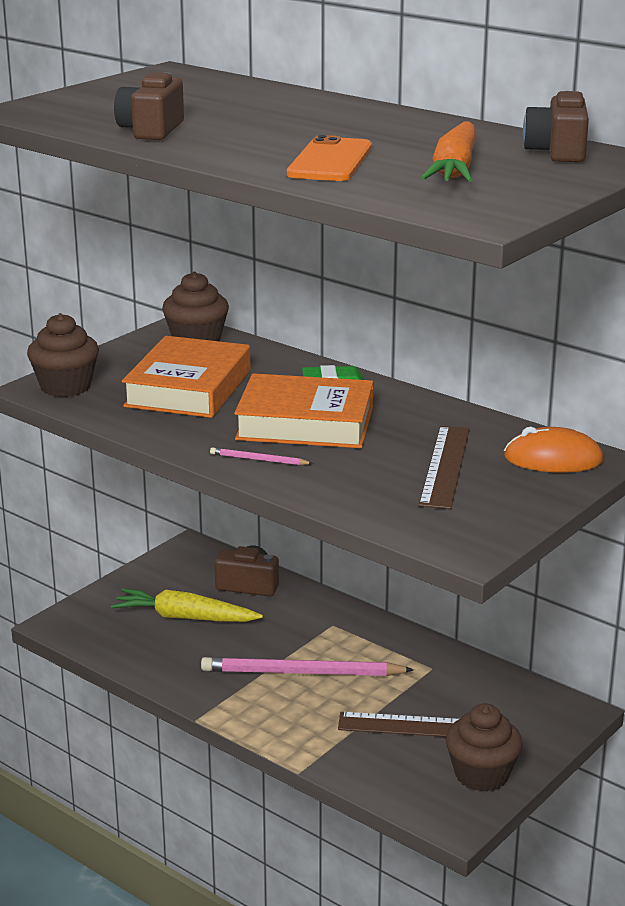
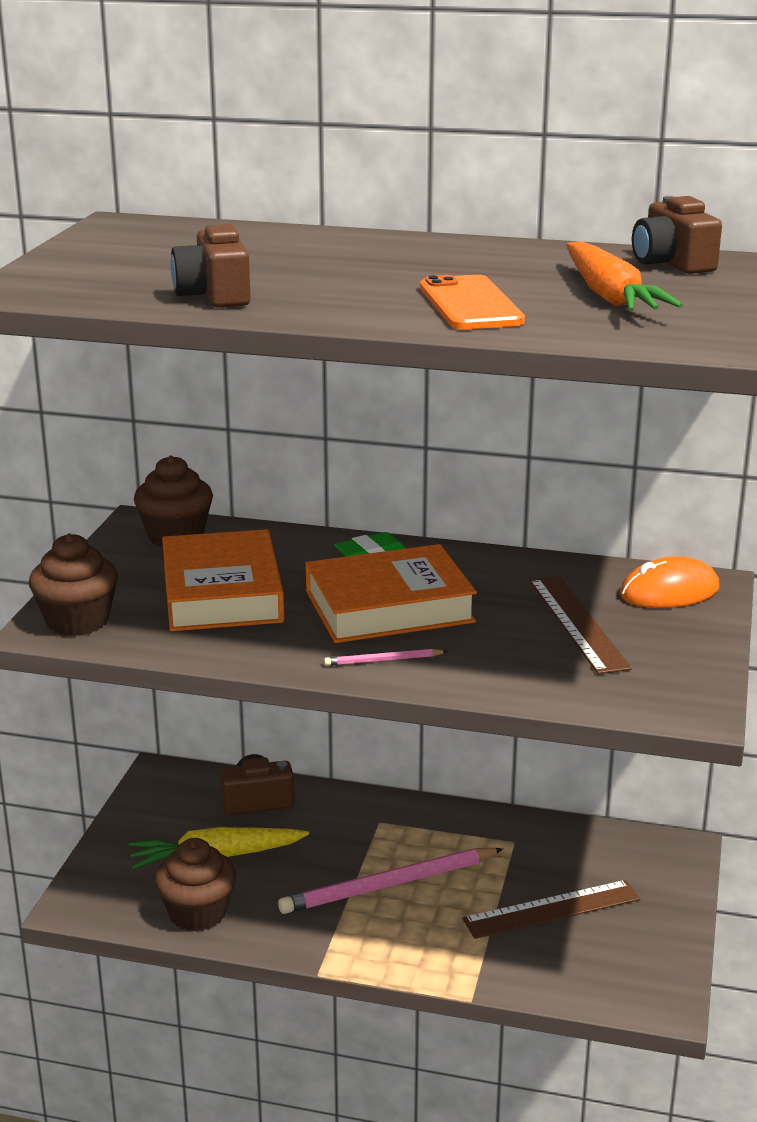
camera: 25 degrees left, 0 degrees up
(481, 775) = (649, 943): brown cupcake -> brown cupcake (198, 913)

